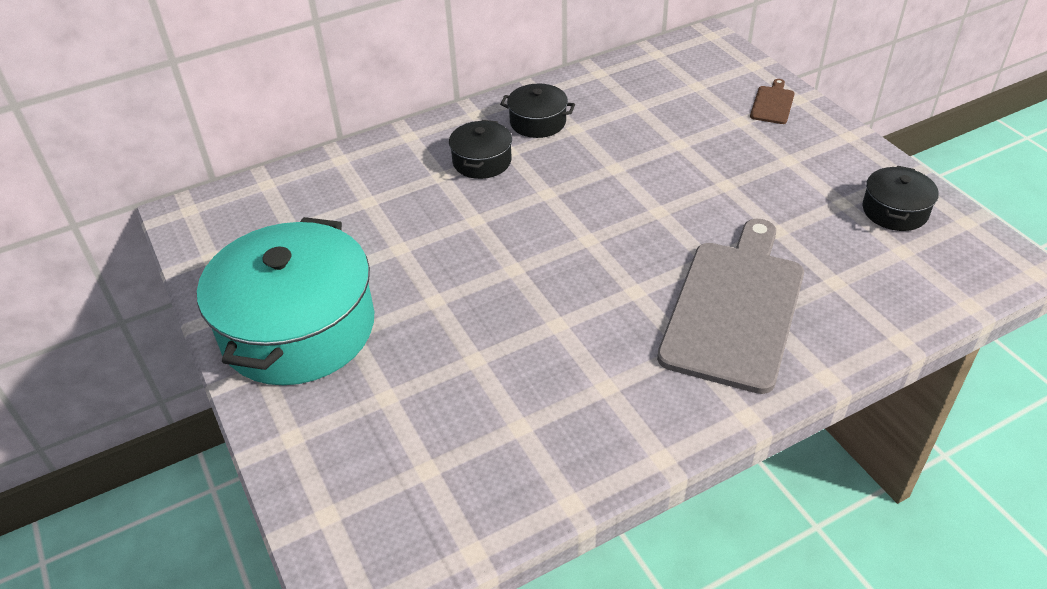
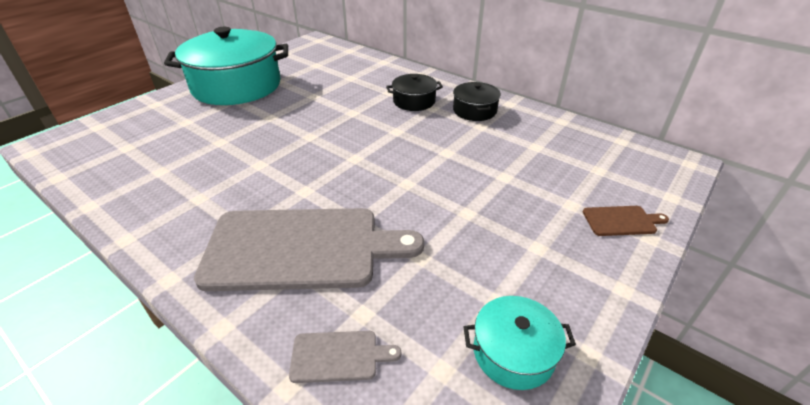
camera: 65 degrees right, 5 degrees down
(877, 305) = (338, 356): none -> grey cutting board
(895, 211) = (513, 352): black pot -> turquoise pot

